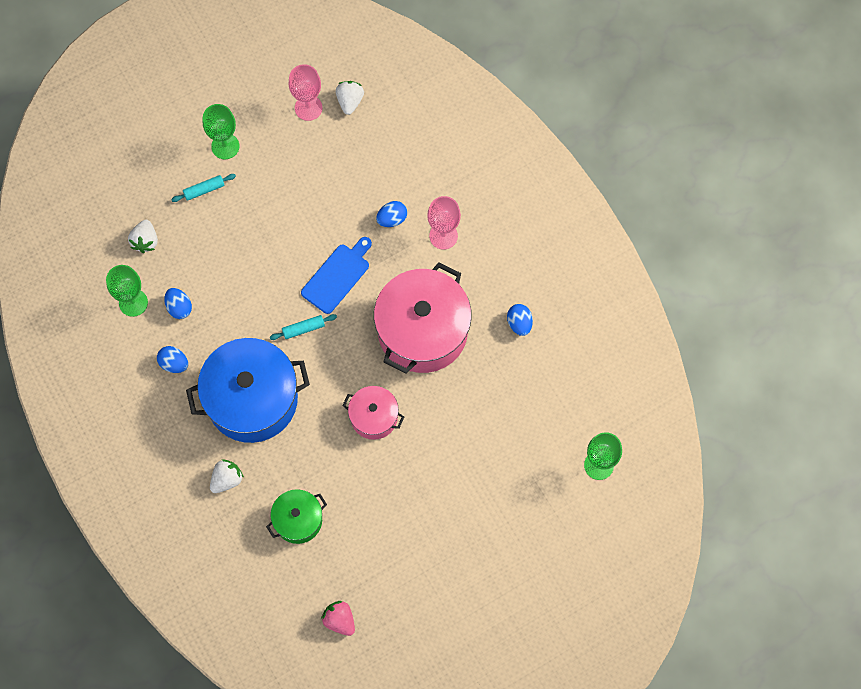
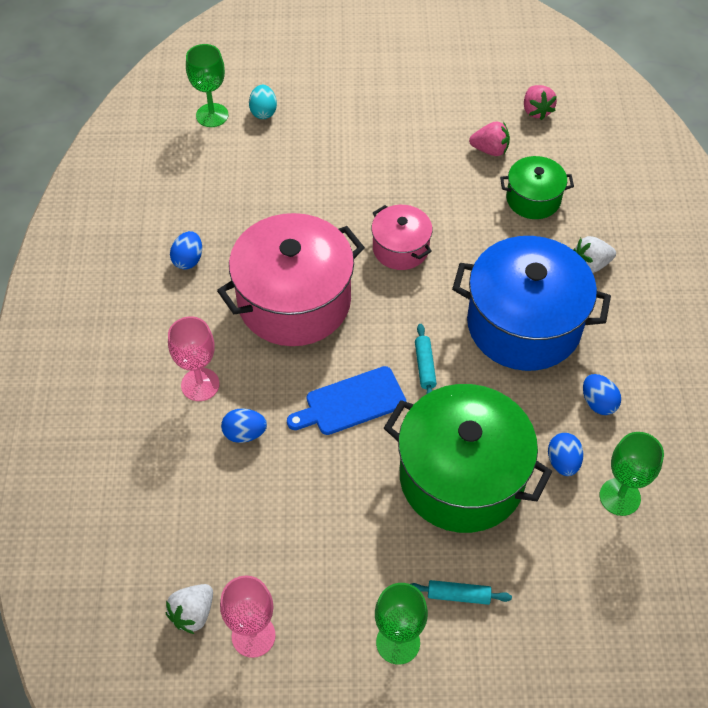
camera: 150 degrees left, 15 degrees down
(145, 241) = (570, 567): white strawberry -> none
(239, 263) = (461, 477): none -> green pot
(303, 329) = (425, 366): turquoise rolling pin -> turquoise rolling pin turned 75 degrees clockwise
(356, 553) = (490, 150): none -> pink strawberry
(560, 492) = (263, 112): none -> turquoise egg

